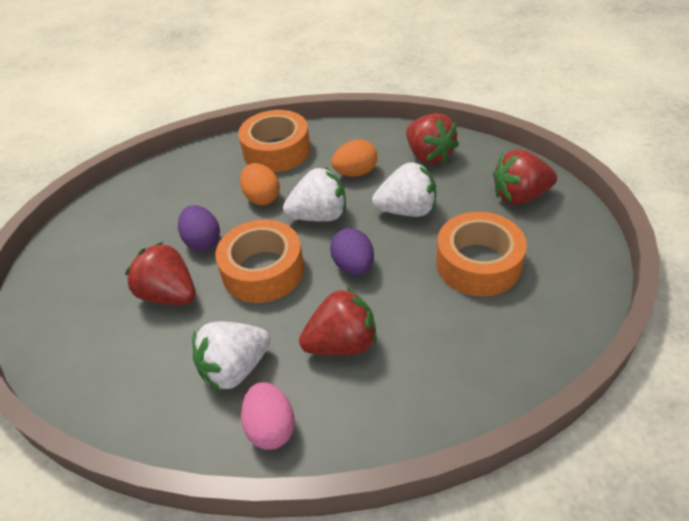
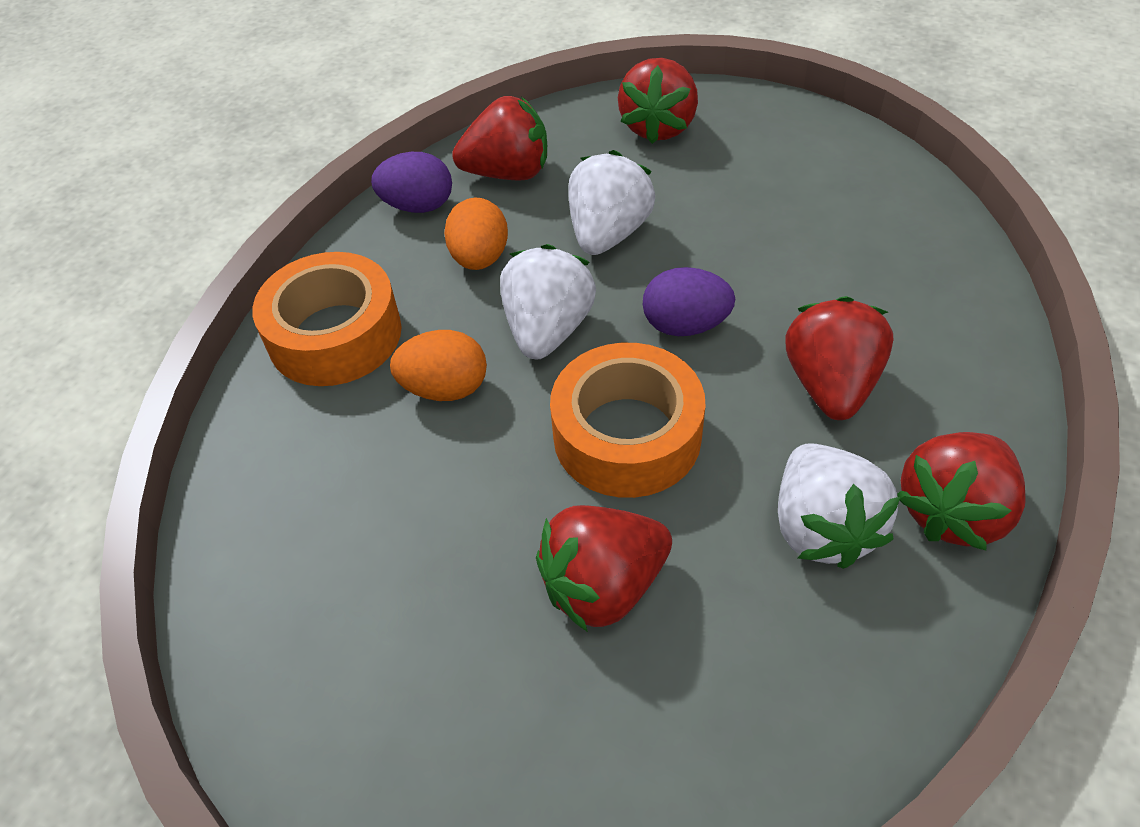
camera: 65 degrees left, 5 degrees up
(202, 241) = (497, 502): purple egg -> purple egg (418, 206)
(271, 428) = (952, 511): pink egg -> red strawberry
(478, 264) = (756, 206): orange tape -> none

